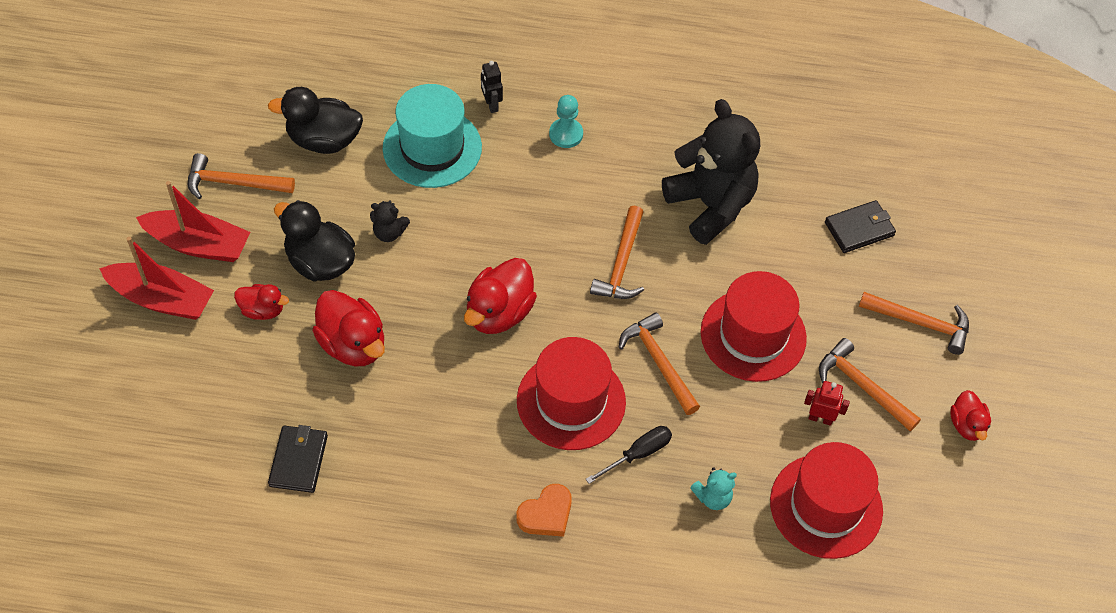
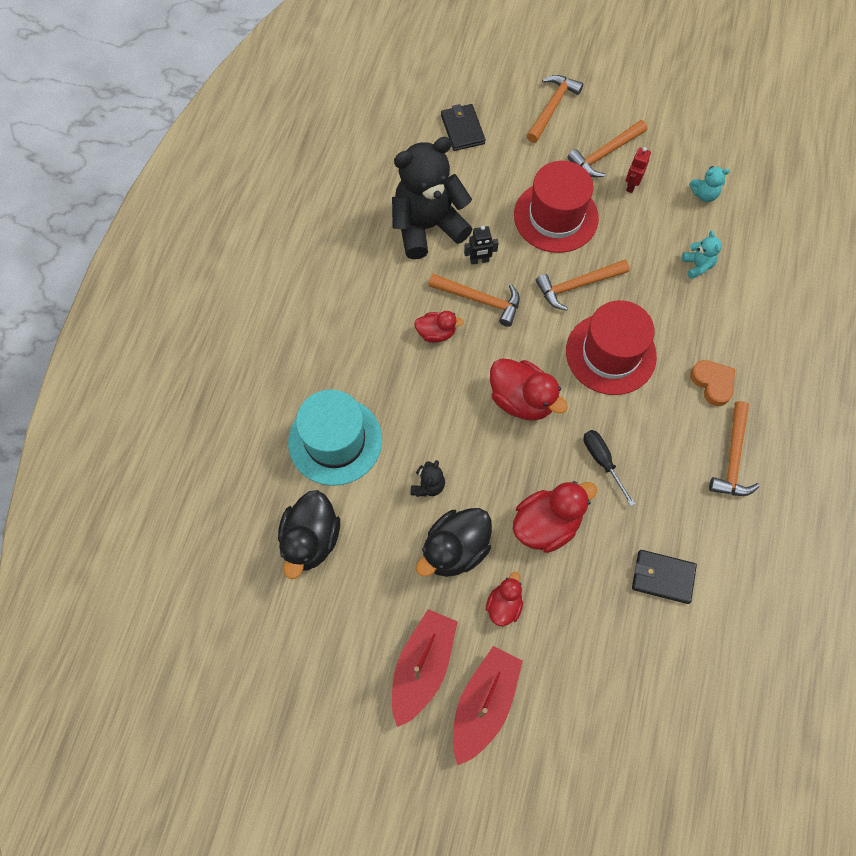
camera: 80 degrees left, 10 degrees up
(233, 183) = (351, 630): orange hammer -> orange hammer (733, 458)
(491, 104) = (292, 385): black robot -> black robot (479, 260)
(566, 134) = (336, 326): turquoise pawn -> none
(638, 454) = (660, 311): black screwdriver -> black screwdriver (602, 461)
(826, 506) = (704, 194): red hat -> turquoise teddy bear
(967, 425) = (639, 97): red duck -> red duck (436, 333)

